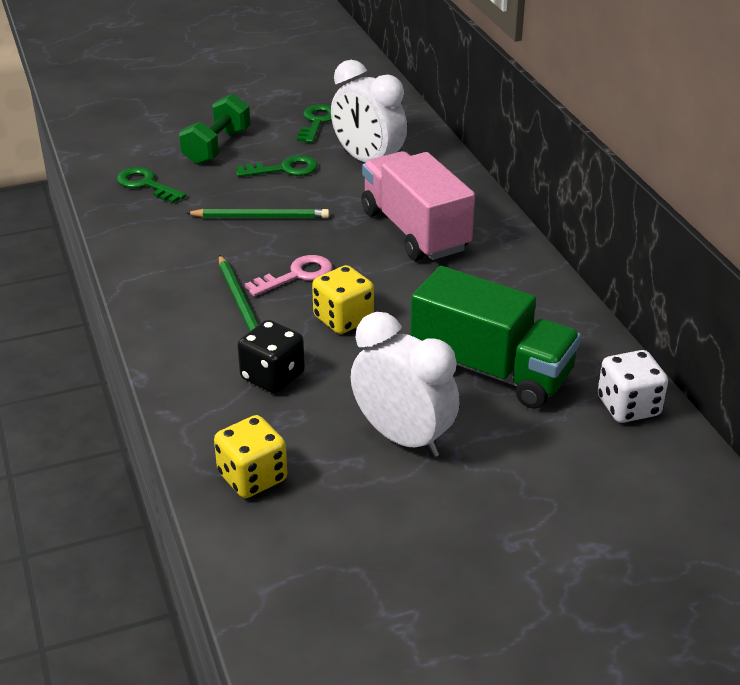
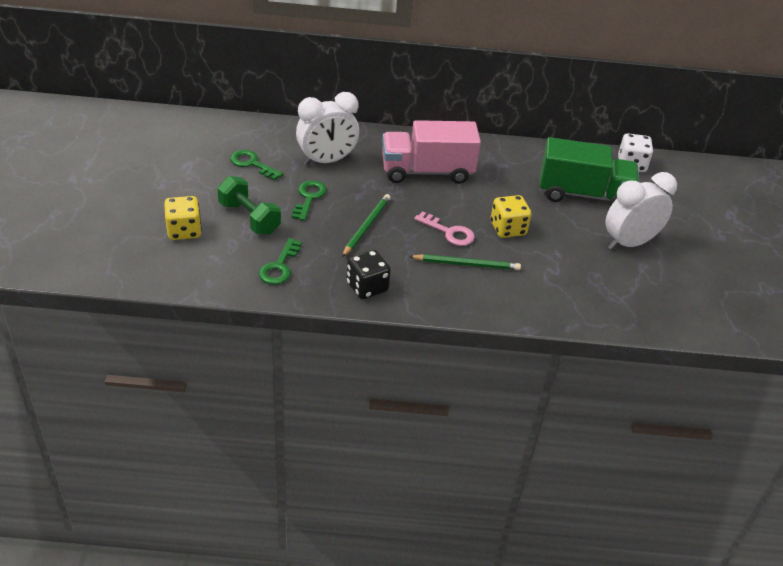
camera: 70 degrees left, 5 degrees up
(146, 185) = (279, 267): green key -> green key turned 45 degrees counterclockwise
(252, 477) = (644, 307): yellow dice -> yellow dice (184, 231)
(272, 376) = (553, 273): black dice -> black dice (367, 287)
(296, 275) = (449, 232): pink key -> pink key turned 135 degrees clockwise
(491, 370) = (583, 194): green truck -> green truck turned 45 degrees clockwise

